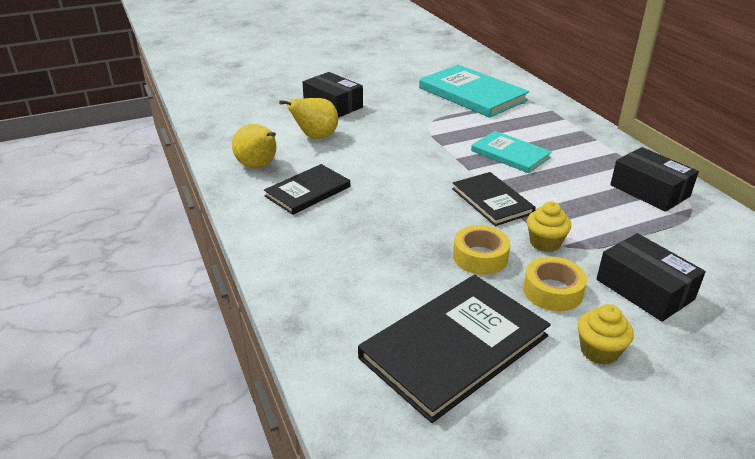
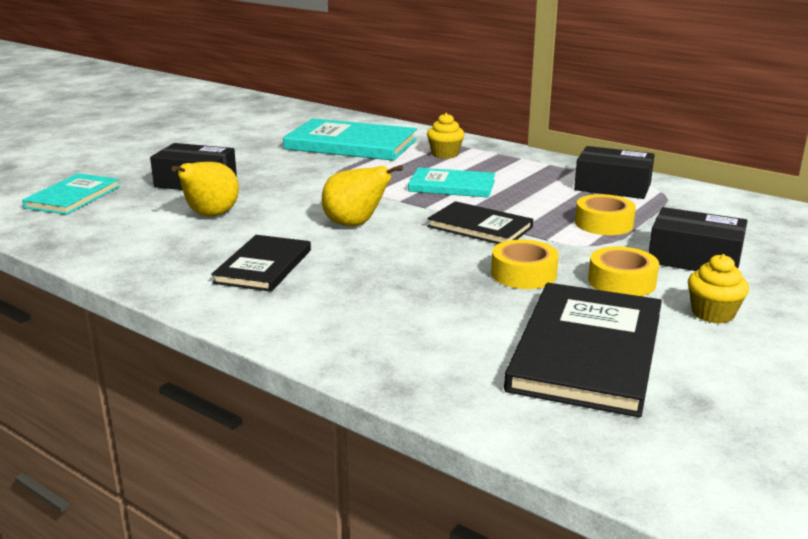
camera: 30 degrees left, 10 degrees down
(250, 99) = (73, 197): none -> turquoise book
(259, 166) = (168, 258): yellow pear -> yellow pear (355, 224)
(545, 243) = (570, 247): yellow cupcake -> yellow cupcake (445, 154)
(600, 227) = (604, 224): none -> yellow tape

